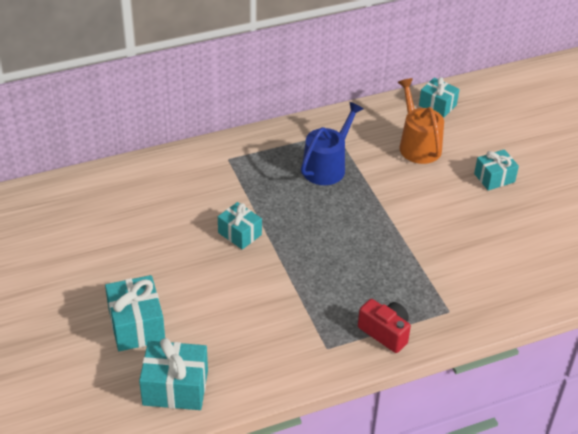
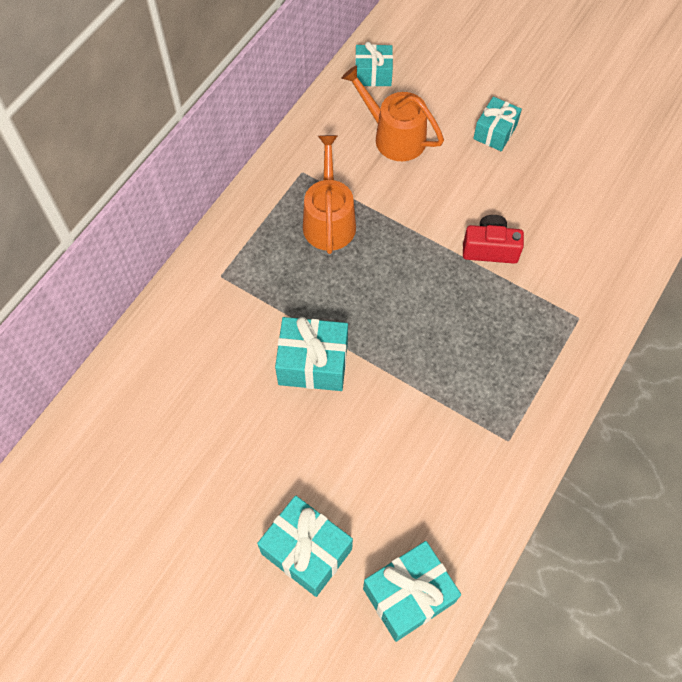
camera: 35 degrees left, 20 degrees up
(240, 233) = (313, 363): turquoise gift -> turquoise gift, size x1.52
(327, 166) = (329, 220): blue watering can -> orange watering can
(385, 332) = (544, 383): red camera -> red camera (490, 248)

